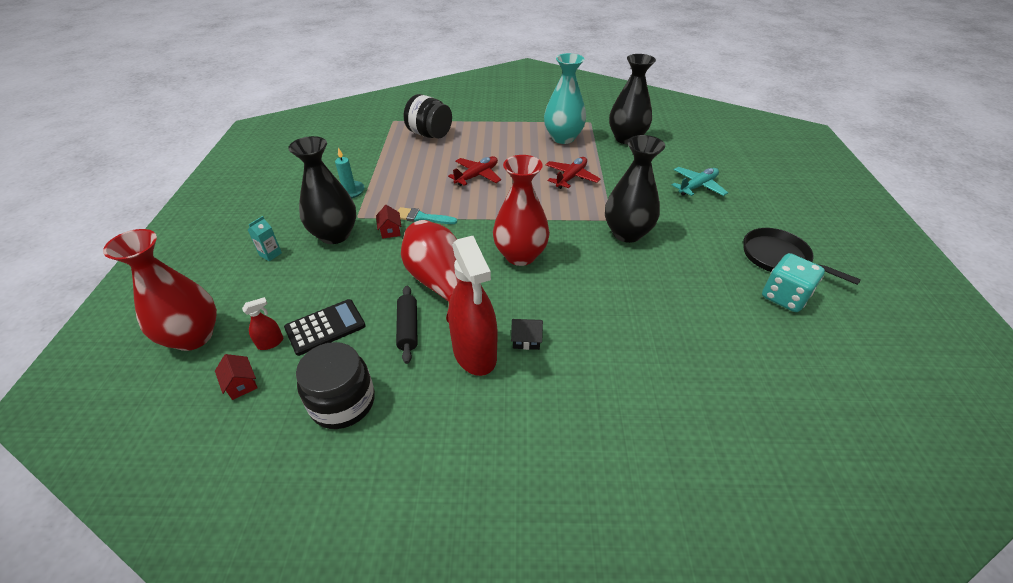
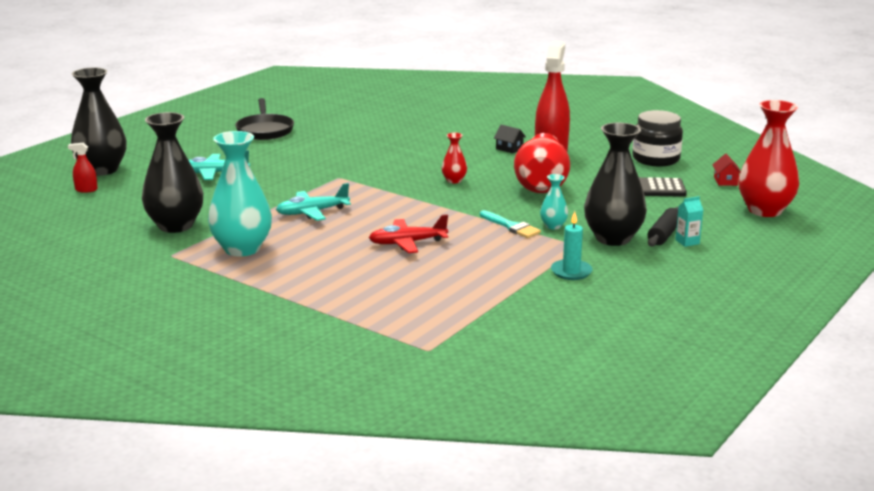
camera: 145 degrees left, 20 degrees down
(270, 343) = (700, 192): red spray bottle -> red spray bottle (86, 190)
(390, 230) = (553, 226): red house -> turquoise vase
(408, 328) = (588, 172): black rolling pin -> black rolling pin (664, 234)
(430, 134) = (400, 308): black jar -> none
(520, 255) = (454, 180): red vase -> red vase, size x0.47
(571, 177) = (312, 212): red plane -> turquoise plane
(627, 233) = (343, 167): black vase -> black vase (102, 170)
(784, 297) = (307, 120): turquoise dice -> none

